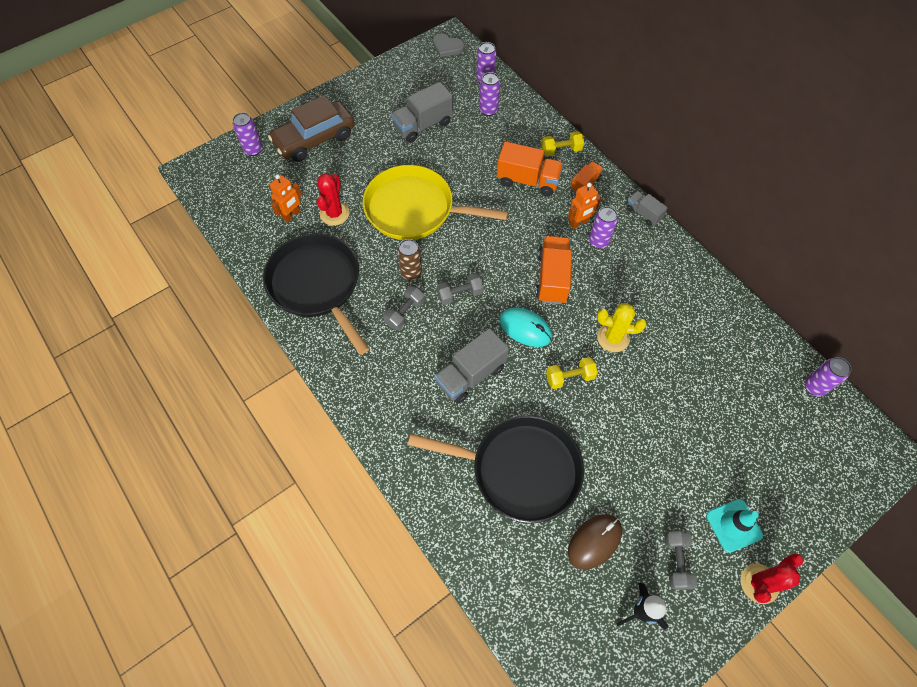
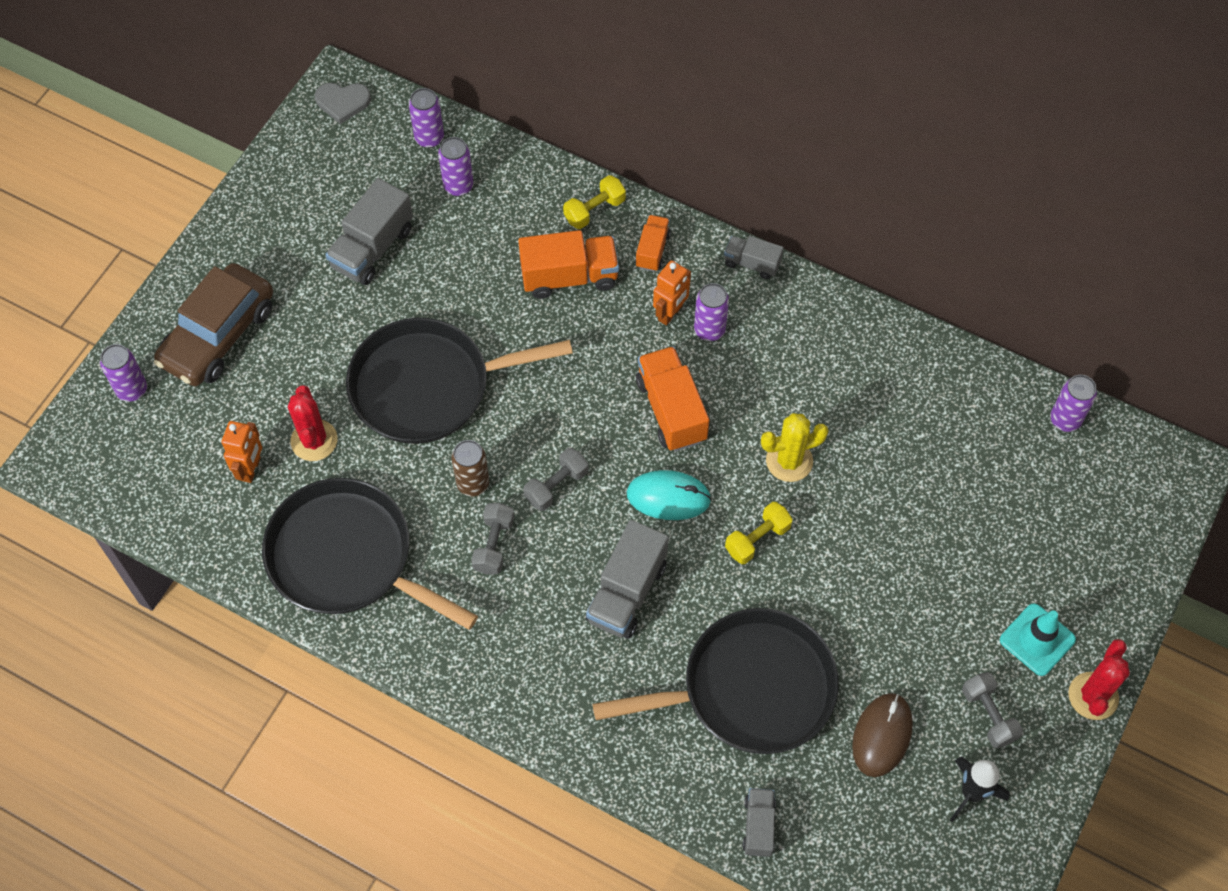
camera: 25 degrees left, 0 degrees up
(414, 209) = (428, 386): yellow pan -> black pan
(482, 564) = (758, 826): none -> grey truck

